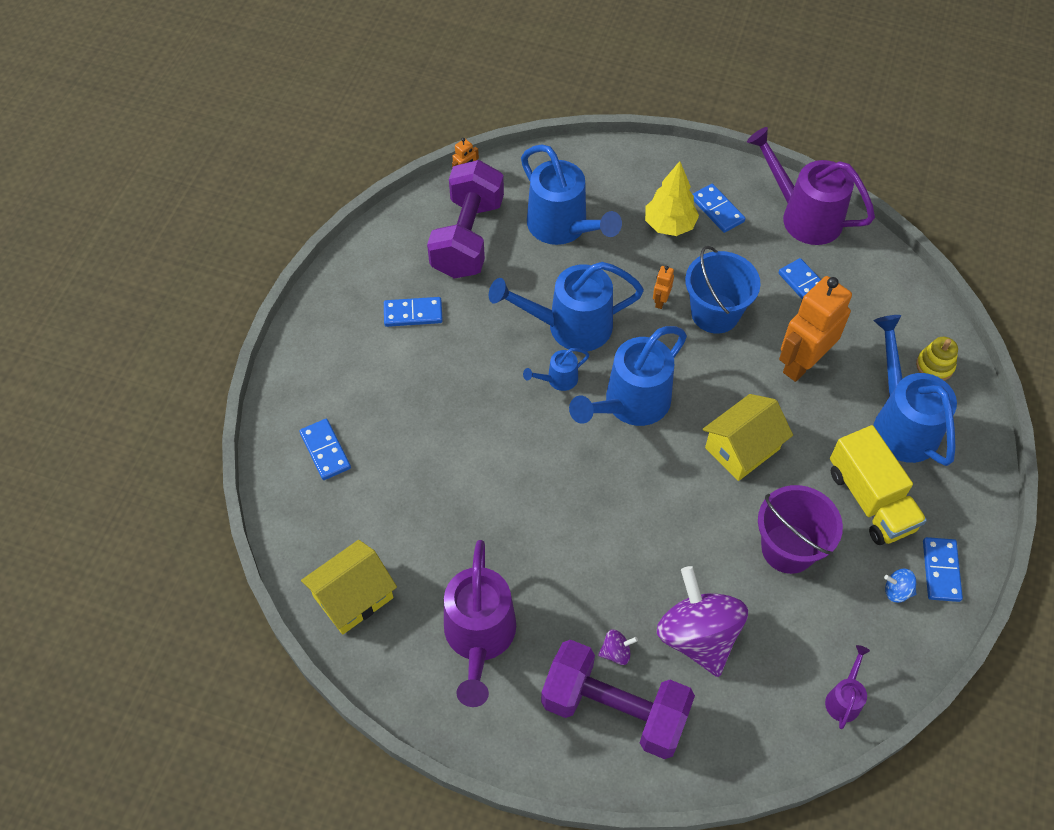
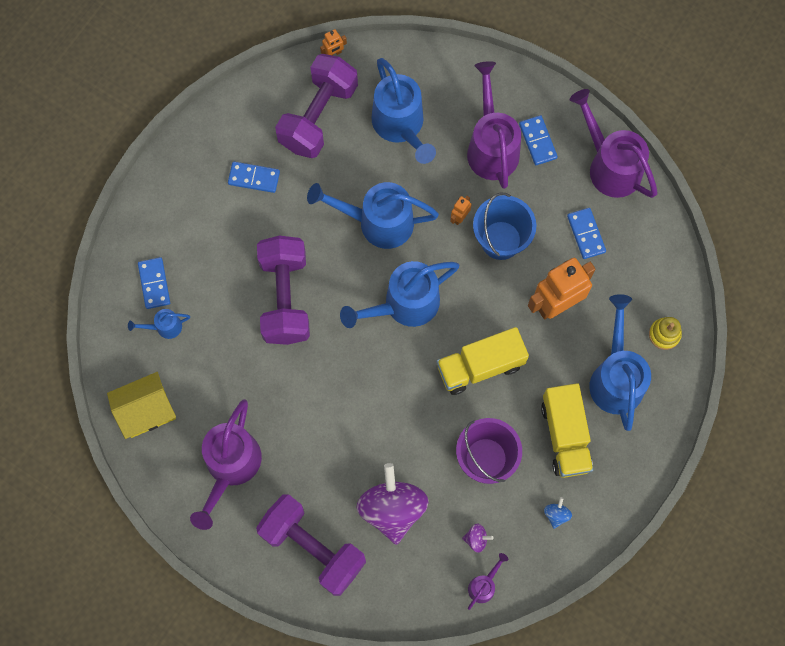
camera: 15 degrees right, 15 degrees up
(488, 429) = (285, 298): none -> purple dumbbell
(558, 380) = (353, 268): blue watering can -> blue watering can (164, 327)
(616, 652) = (327, 505): purple spinning top -> purple spinning top (476, 539)
(669, 225) = (491, 146): yellow tree -> purple watering can
(742, 448) = (480, 366): yellow house -> yellow truck
(897, 591) = (556, 514): blue spinning top -> blue spinning top turned 75 degrees clockwise
(941, 570) = (597, 507): blue domino -> none

